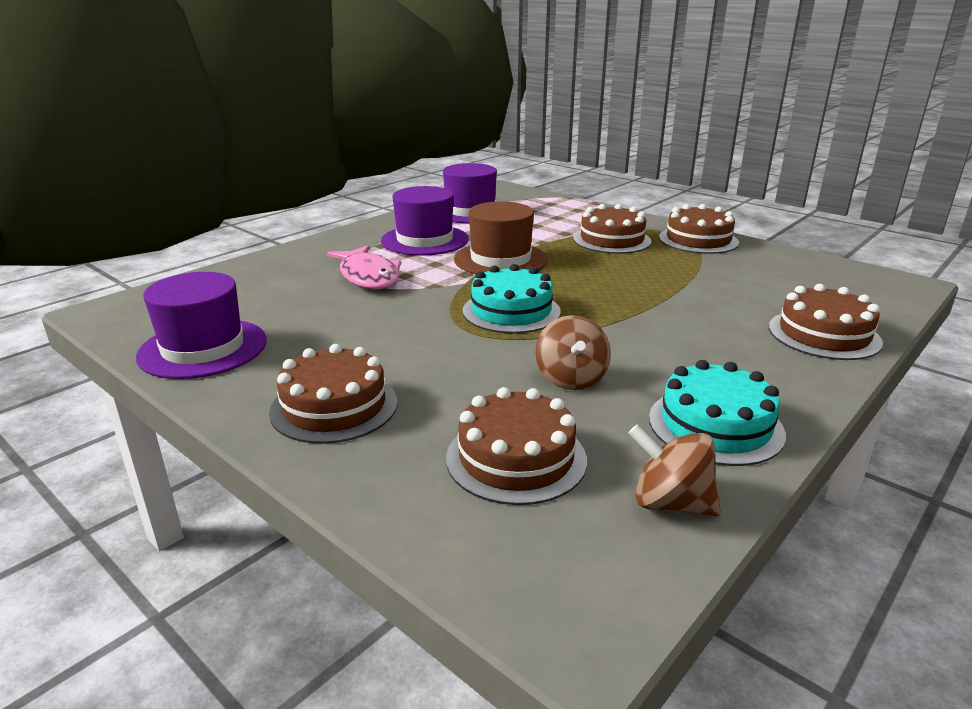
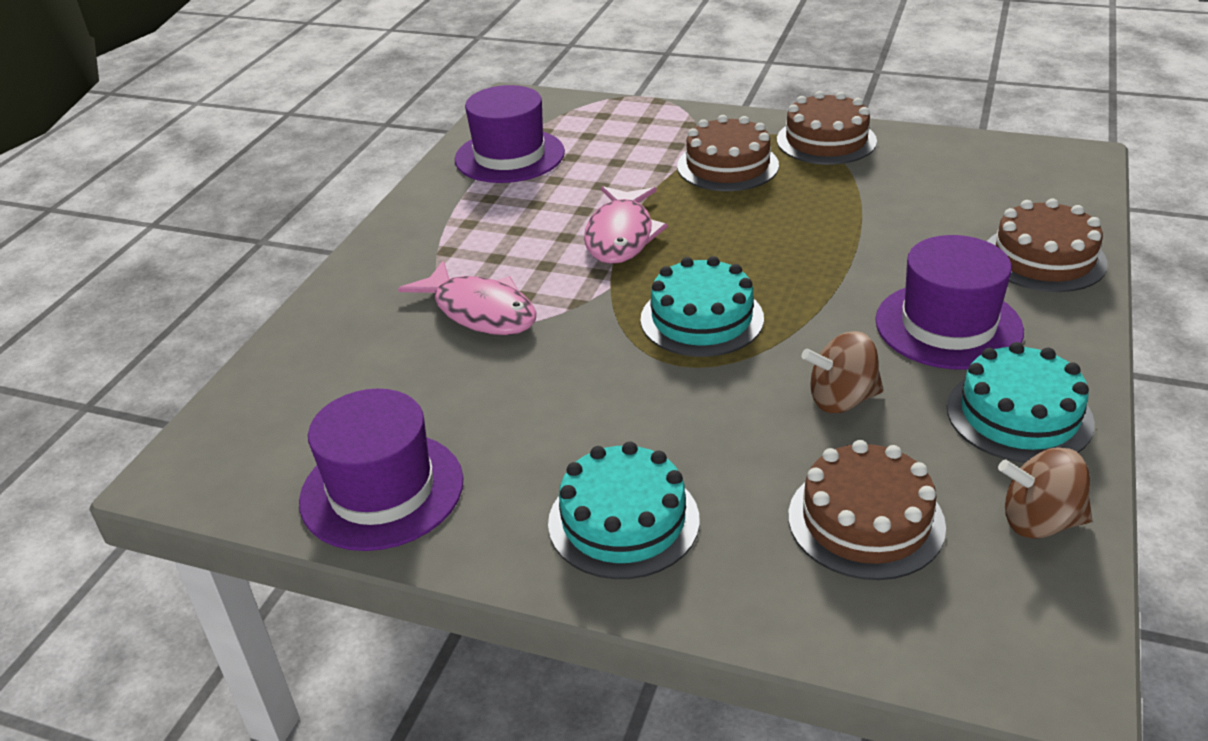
camera: 20 degrees left, 10 degrees up
(334, 406) = (623, 521): brown cake -> turquoise cake
(425, 240) = (496, 226): purple hat -> purple hat (948, 325)
(500, 259) = (621, 236): brown hat -> pink fish
(571, 379) = (841, 399): brown spinning top -> brown spinning top turned 105 degrees clockwise

